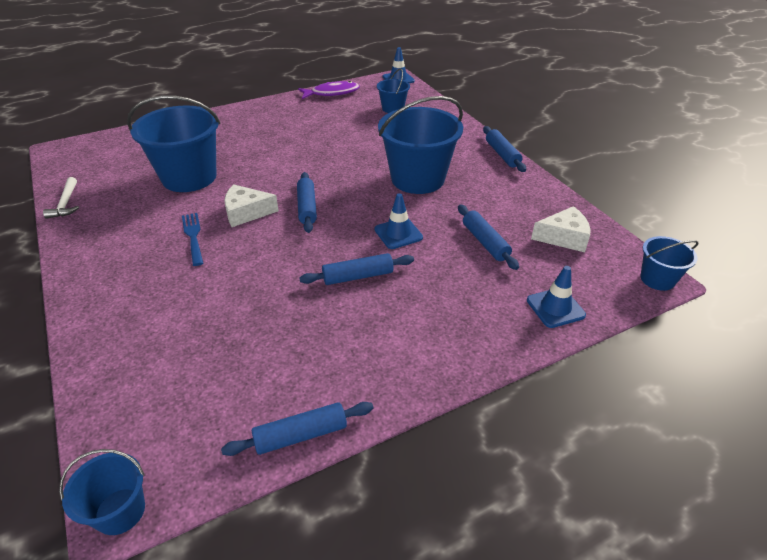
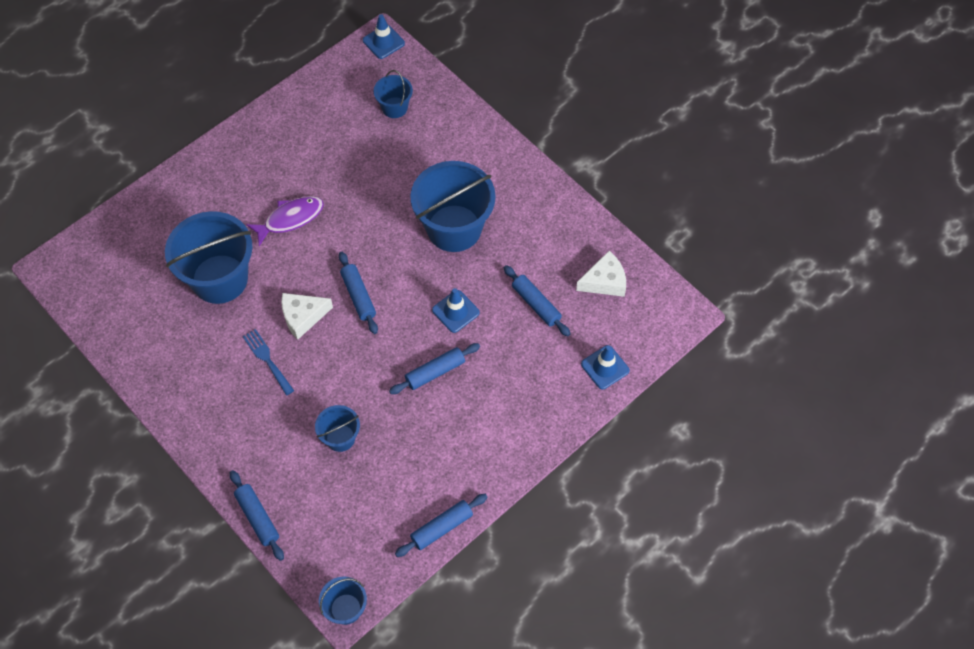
camera: 15 degrees left, 20 degrees up
(66, 203) = (116, 346): white hammer -> none
(332, 93) = (313, 90): purple fish -> purple fish (290, 219)
(502, 154) = (532, 168): blue rolling pin -> blue rolling pin (258, 517)
(657, 279) = (685, 315): blue bucket -> blue bucket (340, 438)

